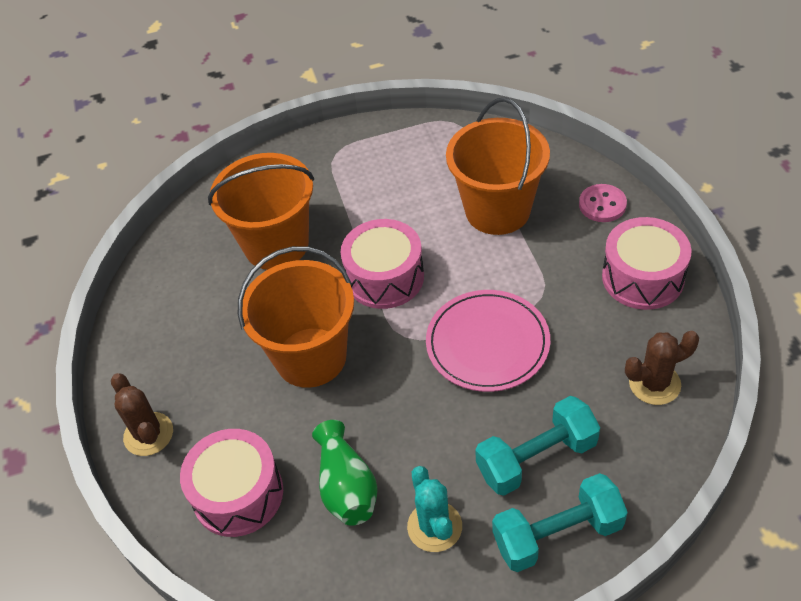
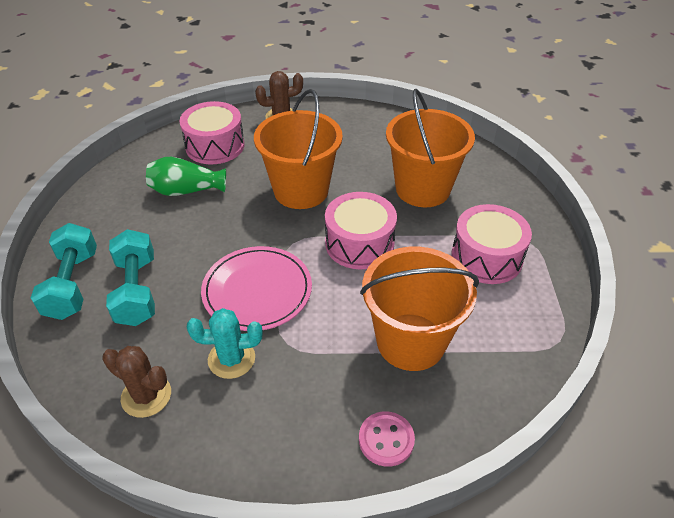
camera: 100 degrees right, 5 degrees down
(434, 526) = (128, 224): turquoise cactus -> turquoise cactus (231, 359)
(642, 277) = (268, 438): pink drum -> pink drum (486, 257)
(654, 384) = (146, 396): brown cactus -> brown cactus turned 60 degrees counterclockwise

